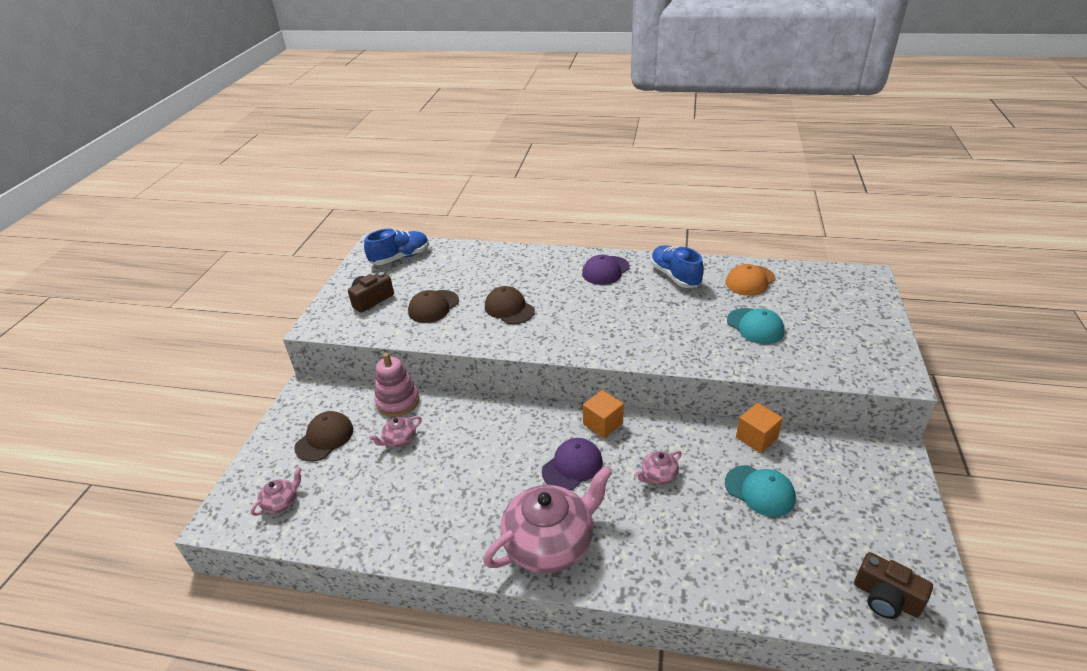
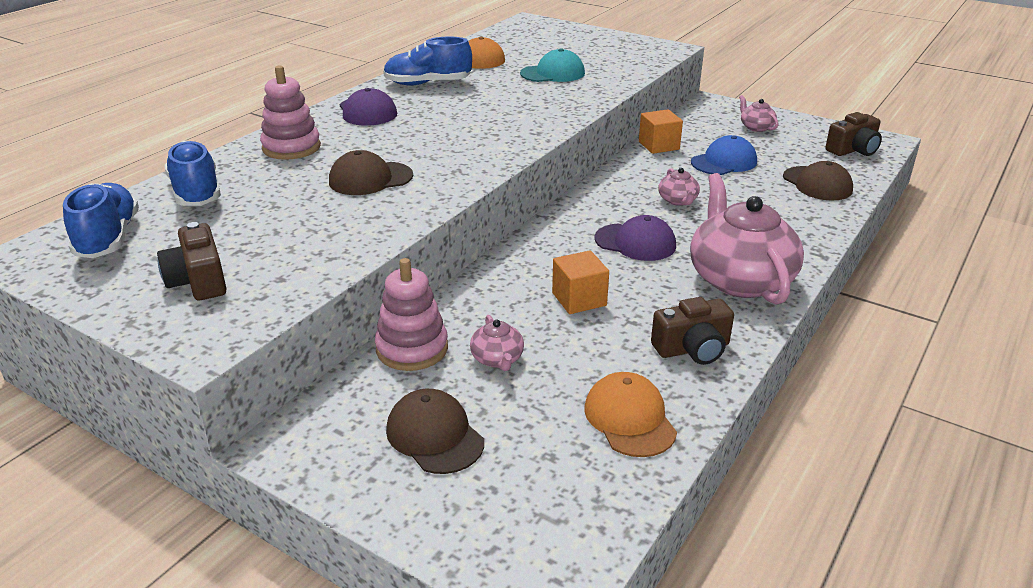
camera: 70 degrees left, 5 degrees down
(281, 502) = (552, 501): pink teapot -> pink teapot (756, 127)
(358, 517) = (629, 419): none -> orange cap
(433, 306) = (293, 230): brown cap -> brown cap (817, 184)
(443, 533) = (692, 349): none -> brown camera
(459, 259) = (196, 192): none -> blue shoe
(532, 265) = (291, 147): none -> pink stacking toy
(572, 466) = (635, 242): purple cap -> purple cap turned 135 degrees clockwise
(603, 424) = (583, 211): orange cube -> orange cube (579, 299)
(760, 491) = (724, 162): turquoise cap -> blue cap

